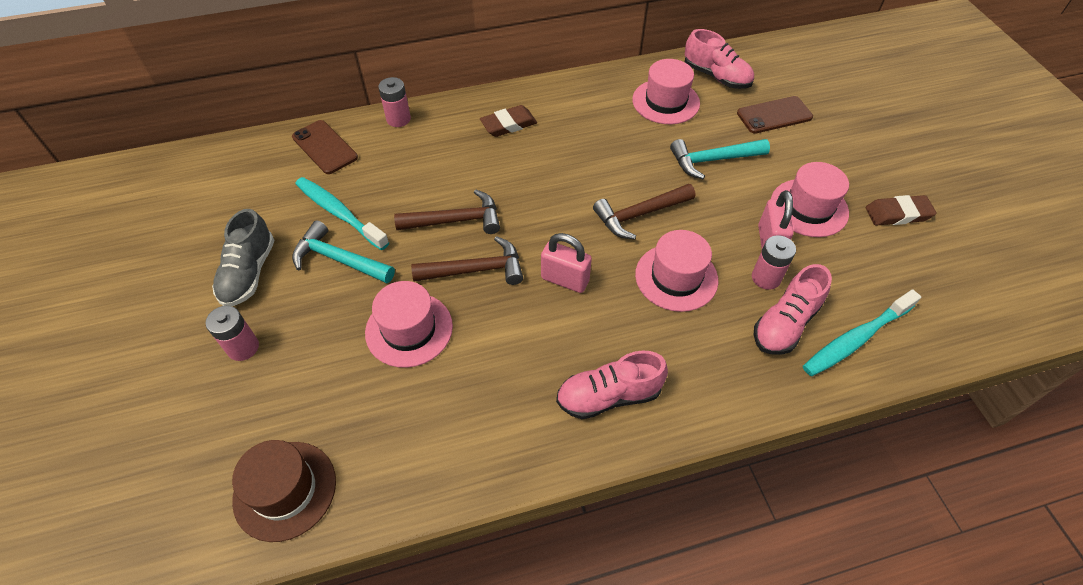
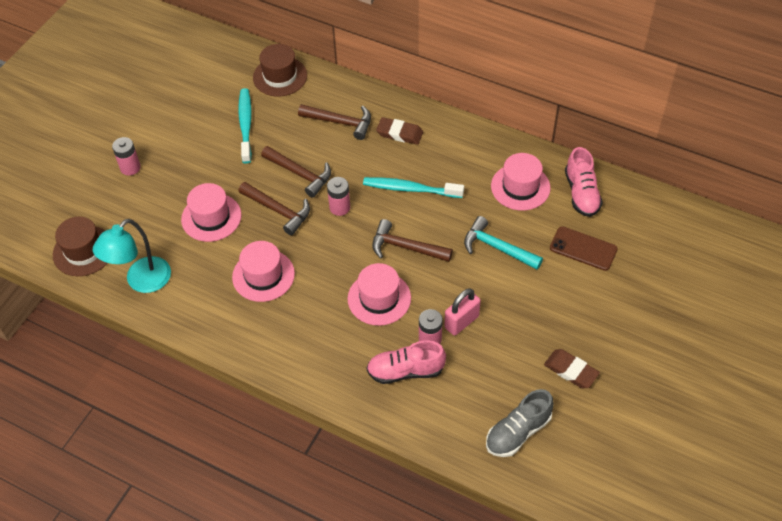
camera: 45 degrees right, 0 degrees up
(249, 273) = (170, 128): grey shoe -> grey shoe (518, 432)
(325, 147) = (280, 76): brown phone -> brown hat
(339, 259) = (218, 153): turquoise hammer -> none
(398, 119) = (339, 85): pink battery -> pink battery (339, 207)
(406, 464) = (142, 281): none -> turquoise lamp
(439, 150) = (340, 122): none -> brown hammer
(565, 280) = (317, 252): pink padlock -> none
(608, 396) = (266, 328): pink shoe -> none
(809, 208) = (516, 322): pink hat -> pink hat (263, 275)
(856, 339) = (434, 411): turquoise toothbrush -> turquoise toothbrush (410, 189)

